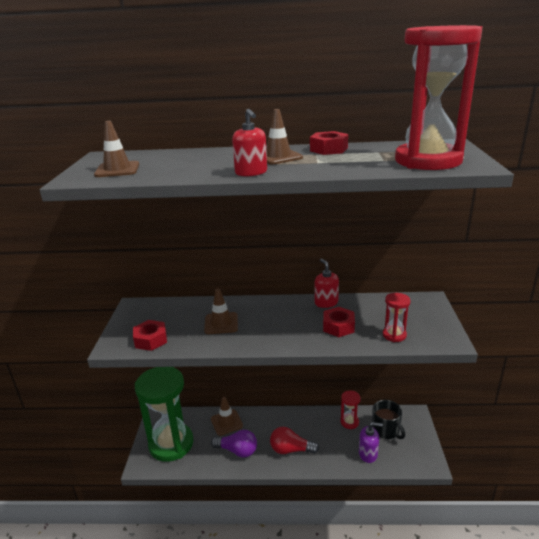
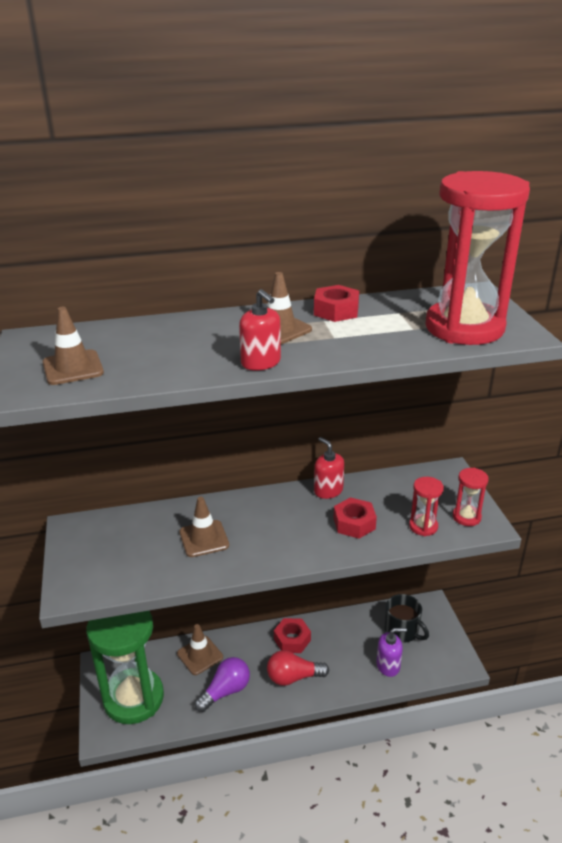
camera: 15 degrees left, 5 degrees up
(151, 340) = (118, 576): red nut -> red nut (292, 640)
(237, 451) = (225, 691): purple light bulb -> purple light bulb turned 45 degrees counterclockwise
(349, 422) = (356, 628): red hourglass -> red hourglass (466, 517)

